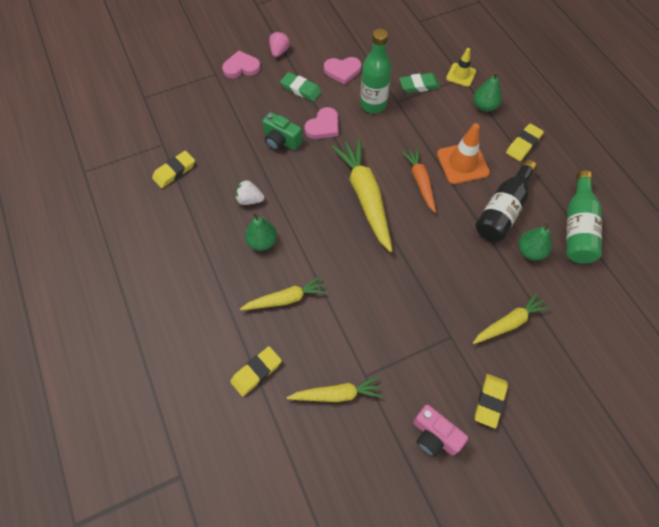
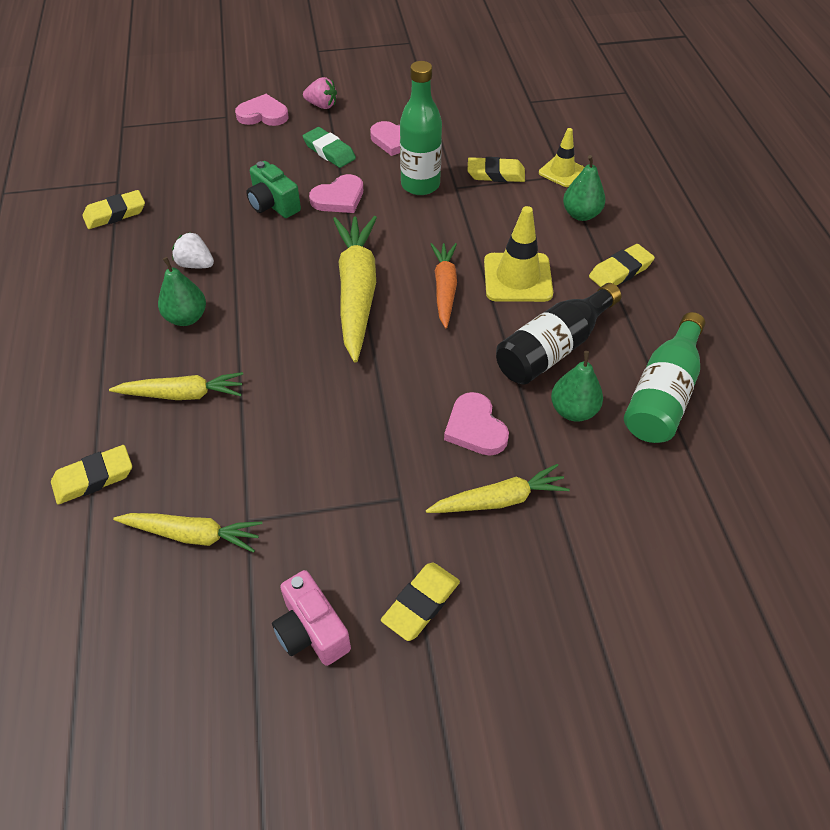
camera: 15 degrees right, 10 degrees down
(279, 51) = (322, 105): pink strawberry -> pink strawberry turned 75 degrees clockwise
(419, 85) = (495, 174): green eraser -> yellow eraser
(462, 163) = (517, 278): orange traffic cone -> yellow traffic cone
(477, 278) = (475, 428): none -> pink heart

